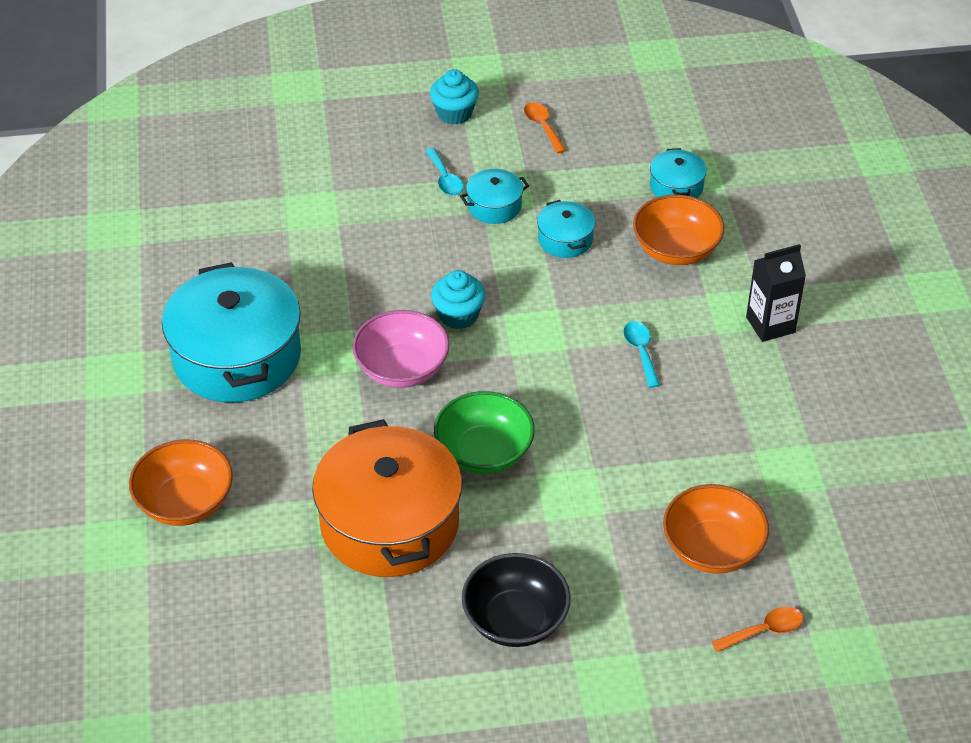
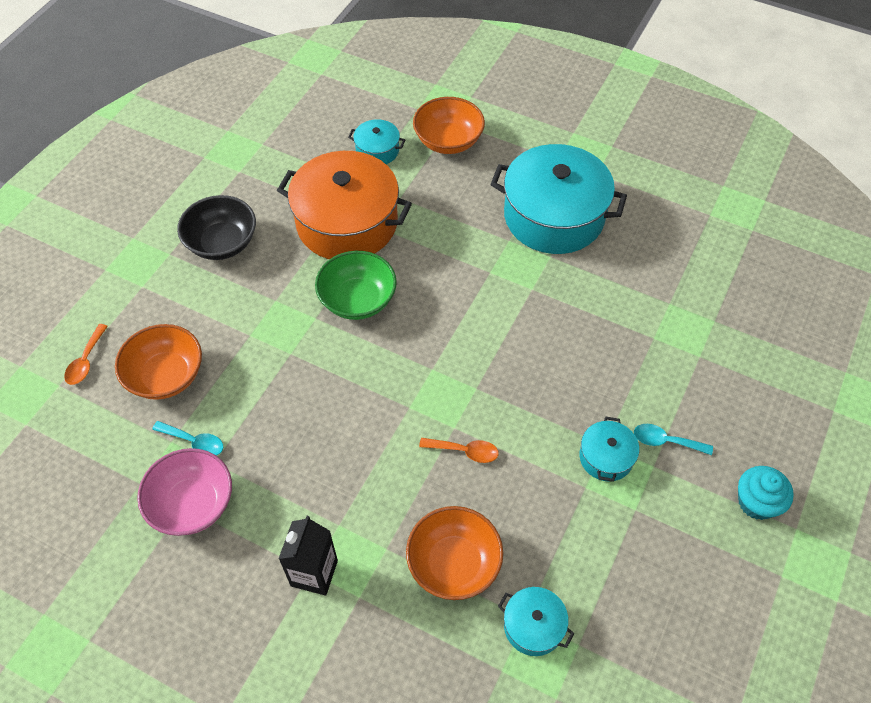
camera: 125 degrees right, 10 degrees up
(402, 369) = (470, 297): pink bowl -> pink bowl (192, 504)
(458, 315) = (497, 359): turquoise cupcake -> none
(542, 127) = (693, 566): orange spoon -> orange spoon (464, 451)
(565, 239) = (528, 484): turquoise pot -> turquoise pot (377, 150)
(641, 352) = (365, 454): turquoise spoon -> turquoise spoon (194, 442)

